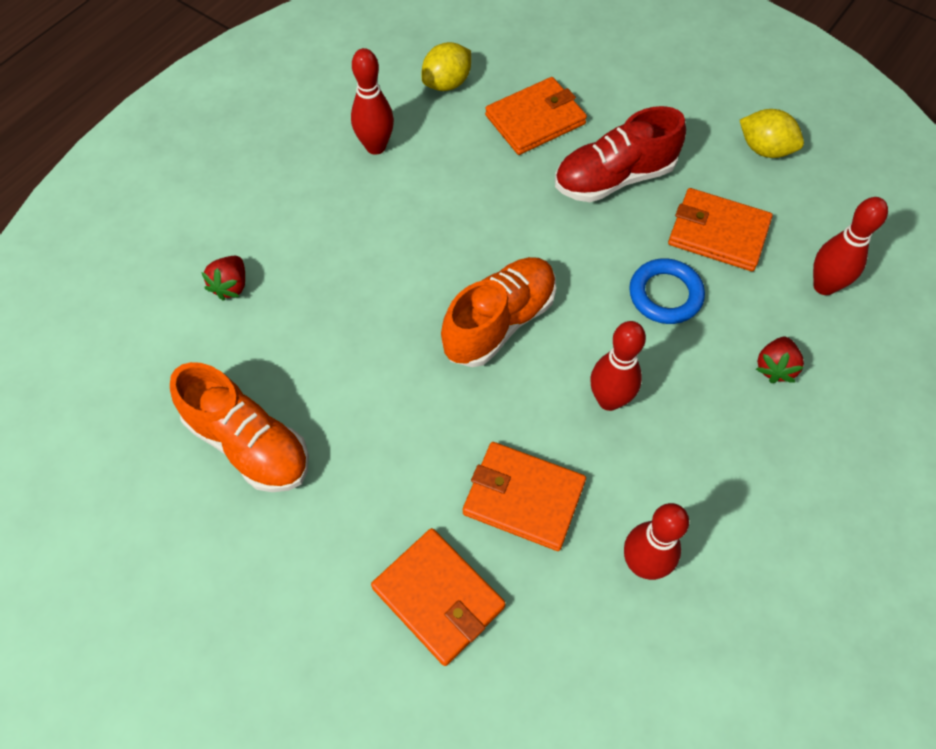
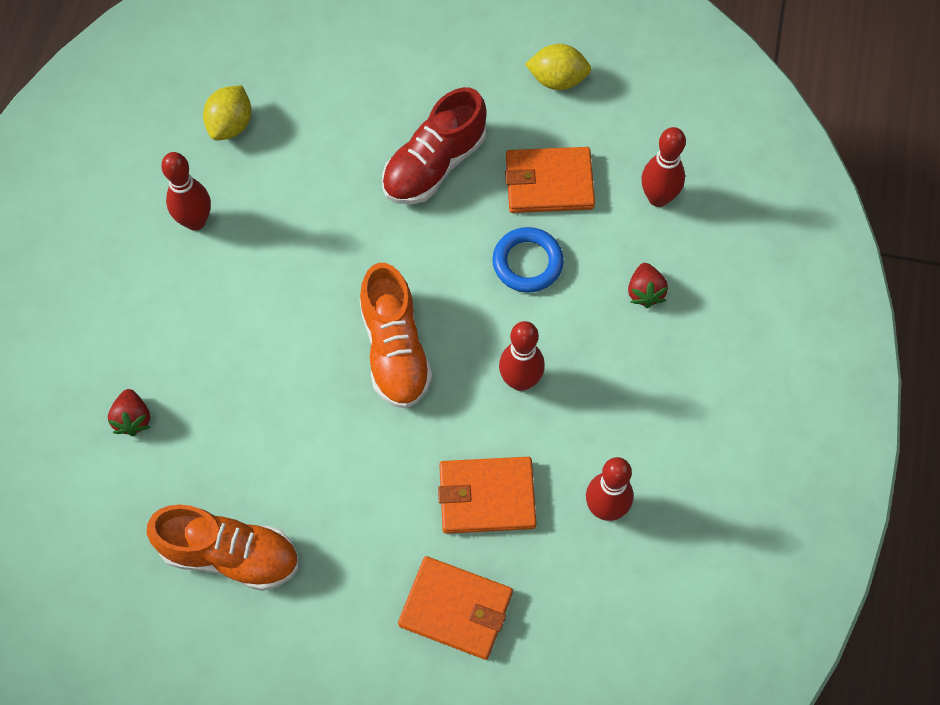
camera: 25 degrees left, 5 degrees up
(499, 322) = (395, 350): orange shoe -> orange shoe turned 150 degrees clockwise
(535, 119) = (334, 131): orange wallet -> none

